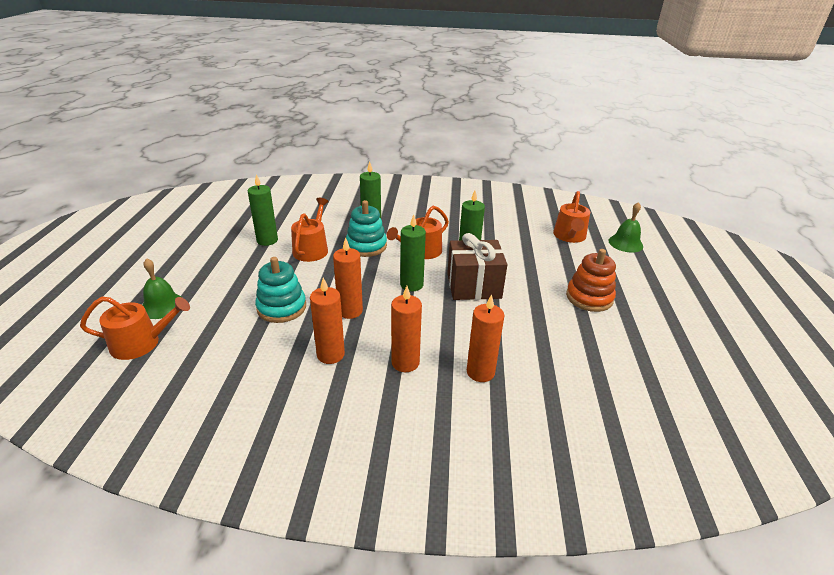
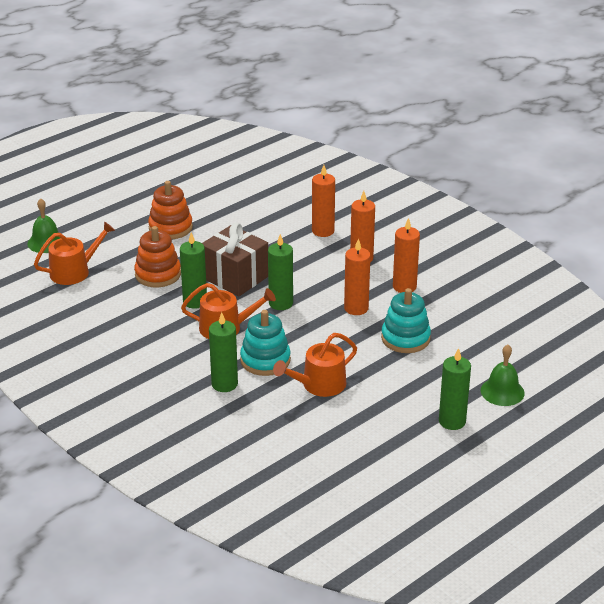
camera: 135 degrees left, 0 degrees up
(141, 343) = (534, 364): orange watering can -> none
(267, 240) = (351, 421): green candle -> green candle (452, 421)
(523, 260) = (158, 274): none -> orange stacking toy

